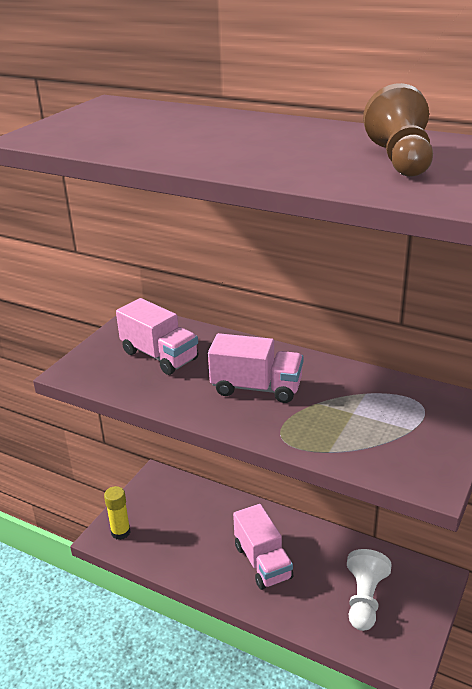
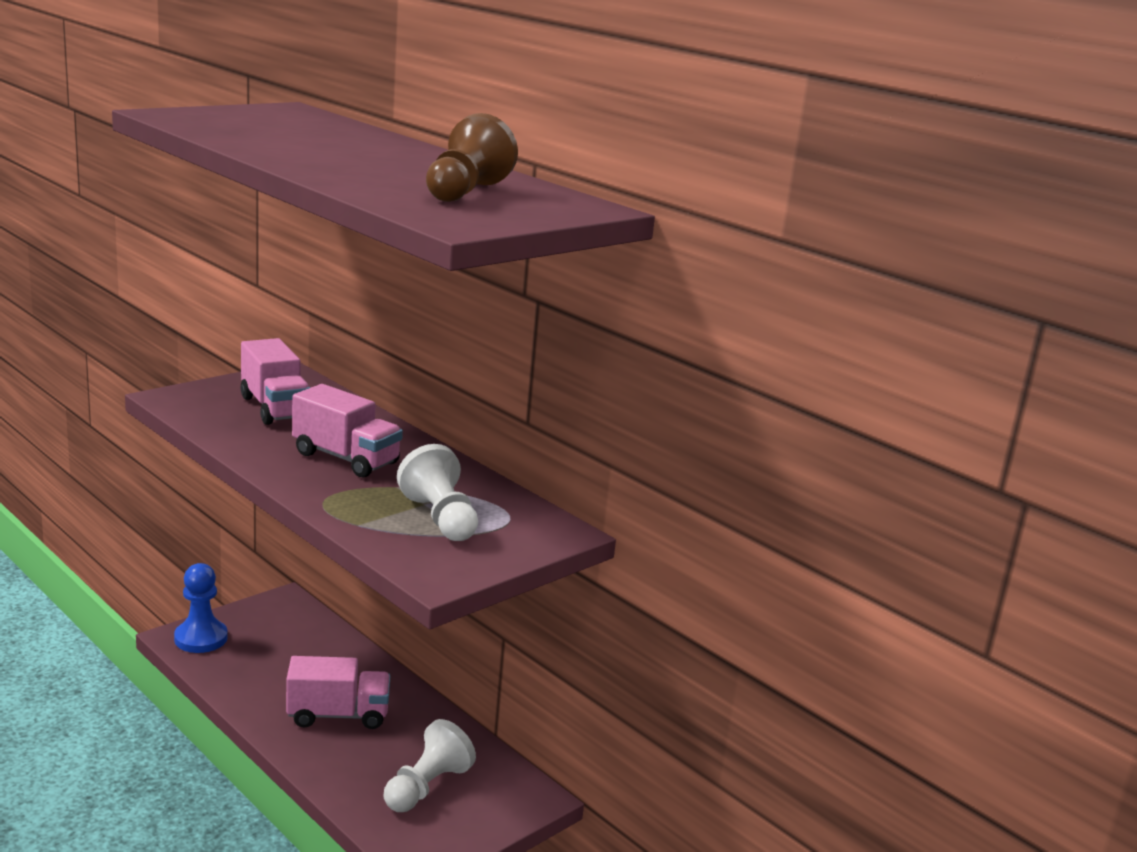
camera: 15 degrees right, 10 degrees down
(120, 532) = (201, 638): yellow glue stick -> blue pawn
(262, 562) = (338, 715): pink truck -> pink truck turned 90 degrees counterclockwise
(377, 423) = (440, 518): none -> white pawn

